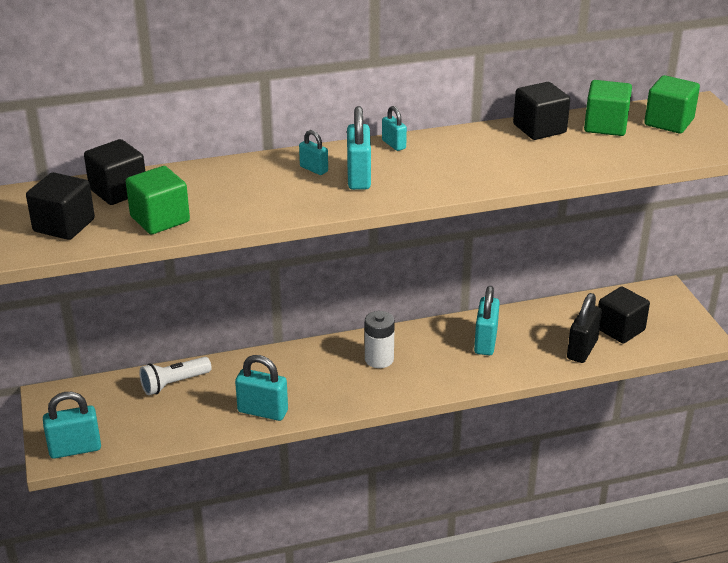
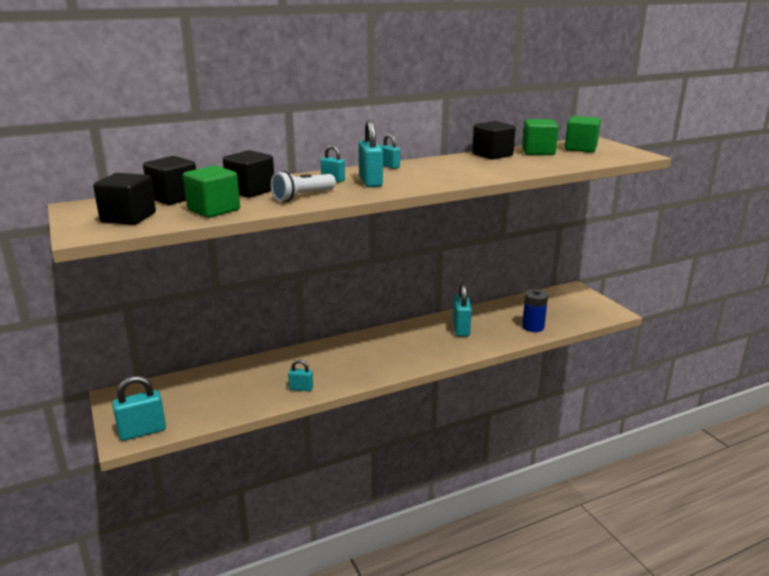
camera: 10 degrees left, 10 degrees down
(174, 383) = (223, 377): white flashlight -> white flashlight (303, 196)
(263, 411) = (301, 388): turquoise padlock -> turquoise padlock, size x0.57
(379, 359) = (384, 346): white battery -> none
(582, 349) = (533, 327): black padlock -> blue battery
(620, 329) = (554, 313): black cube -> black cube (250, 191)

